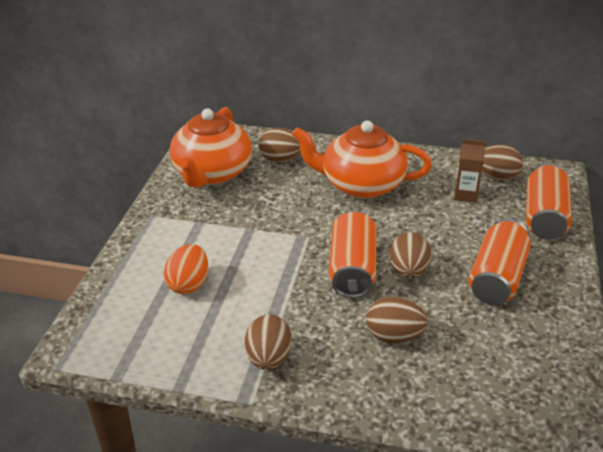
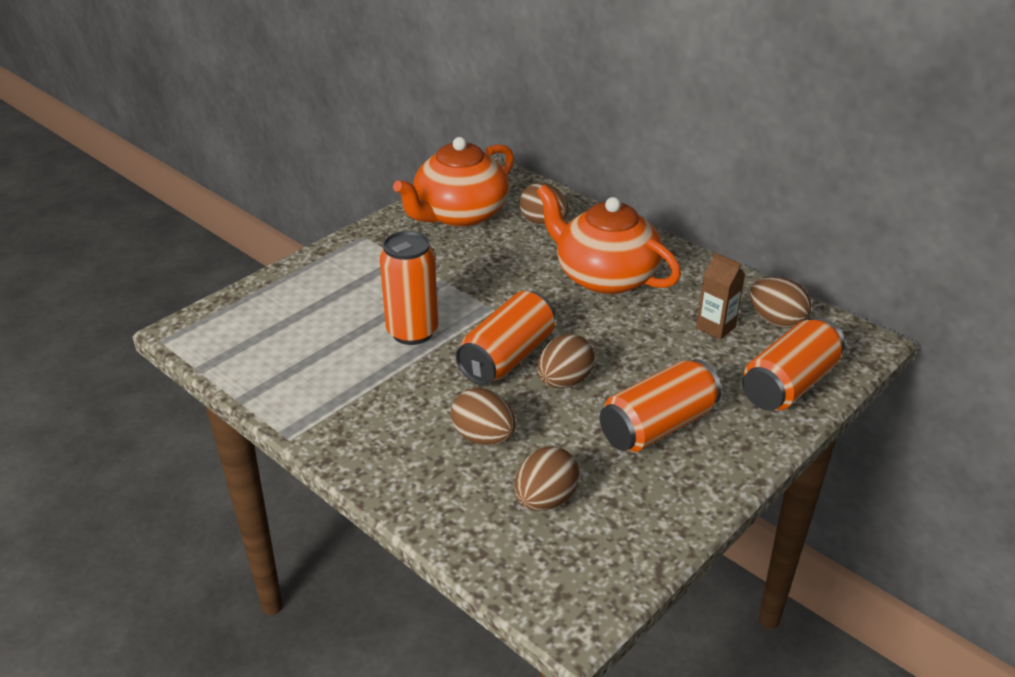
camera: 30 degrees right, 0 degrees up
(188, 284) = (337, 312): orange egg -> none
(264, 277) = (412, 332): none -> orange can
(268, 358) = (343, 407): brown egg -> brown egg (545, 500)

